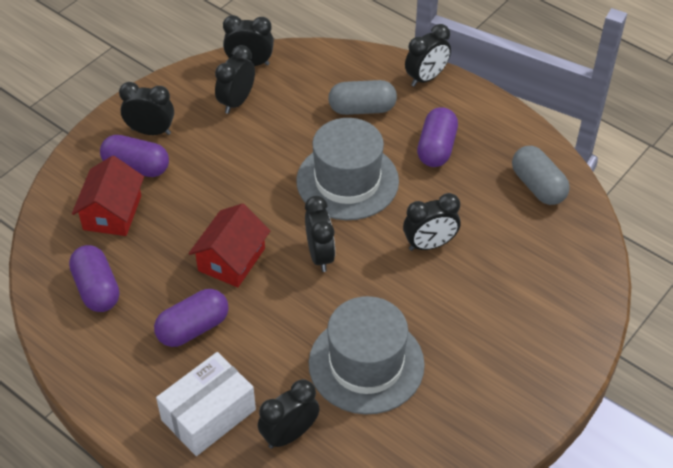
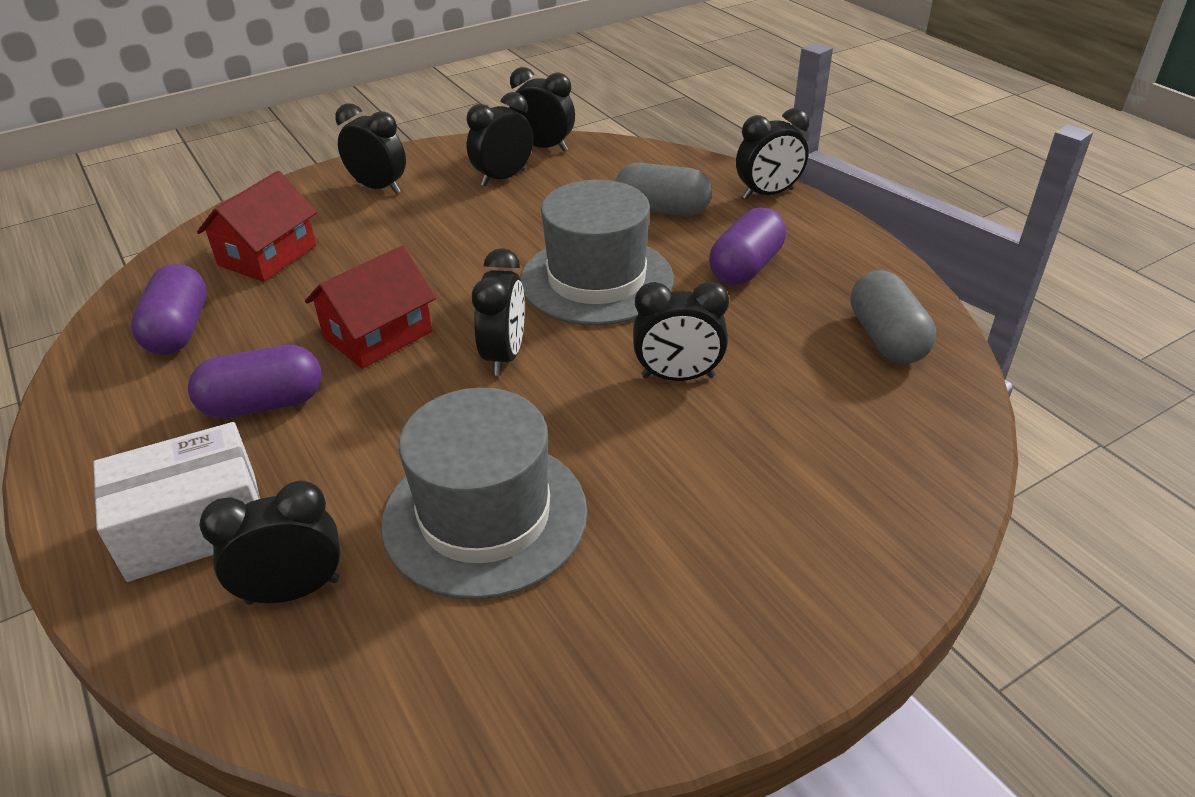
camera: 20 degrees right, 10 degrees down
(136, 167) = (334, 217): purple capsule -> none

